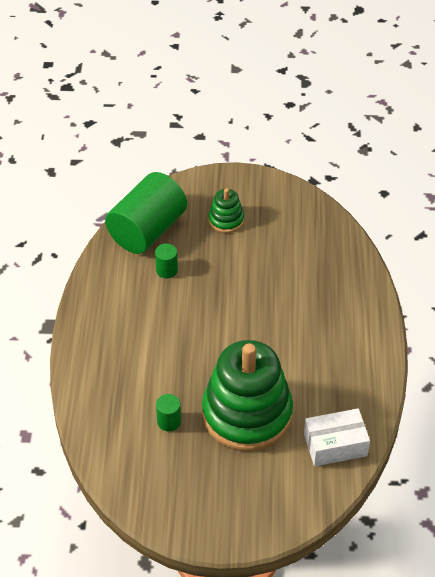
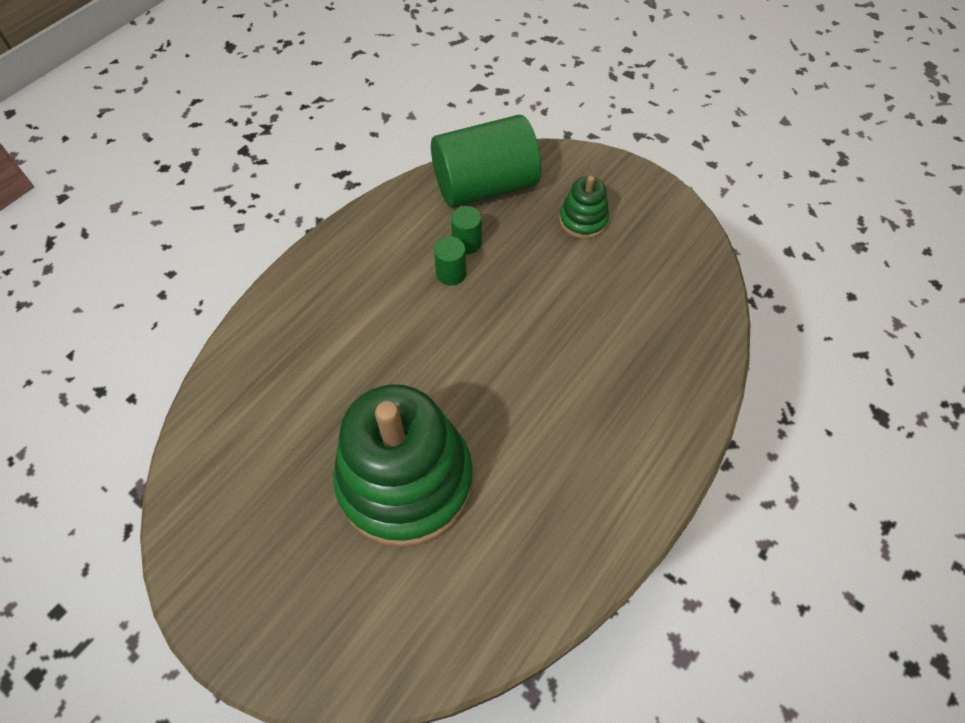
camera: 35 degrees right, 10 degrees up
(169, 421) = (310, 430): green cylinder -> green cylinder (451, 273)
(335, 445) = (479, 604): white box -> none

